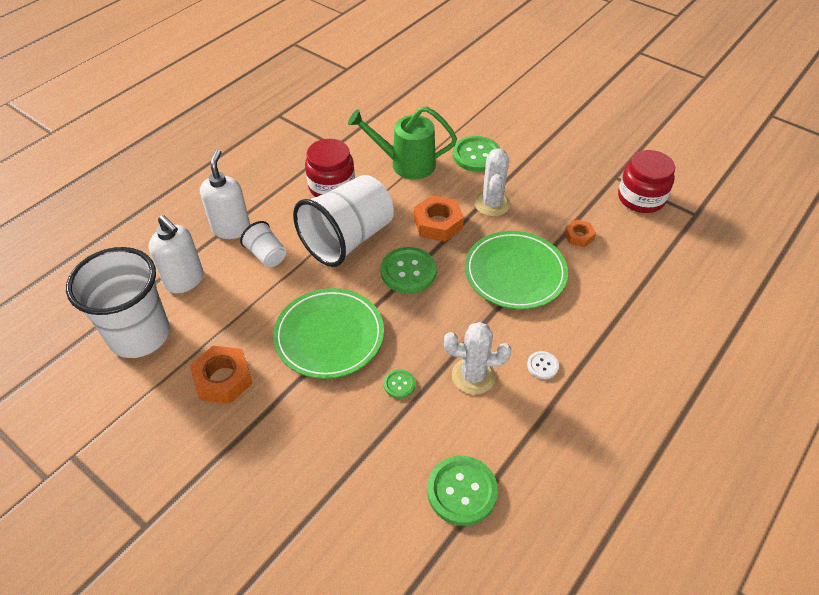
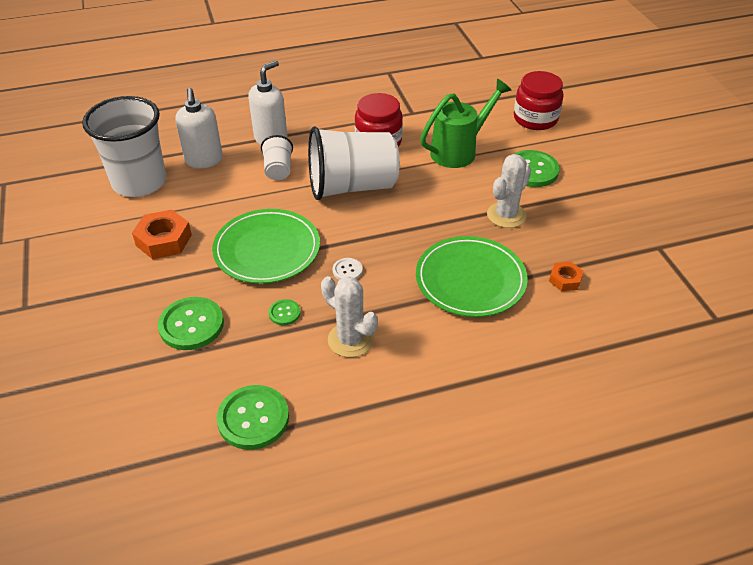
camera: 35 degrees right, 5 degrees down
(406, 164) = (459, 151): green watering can -> green watering can turned 105 degrees clockwise
(408, 271) = (377, 234): green button -> green button (191, 325)
(438, 223) = (440, 209): orange nut -> none
(542, 366) = (419, 365): white button -> white button (347, 270)
(641, 198) = (667, 277): red jar -> red jar (535, 119)

